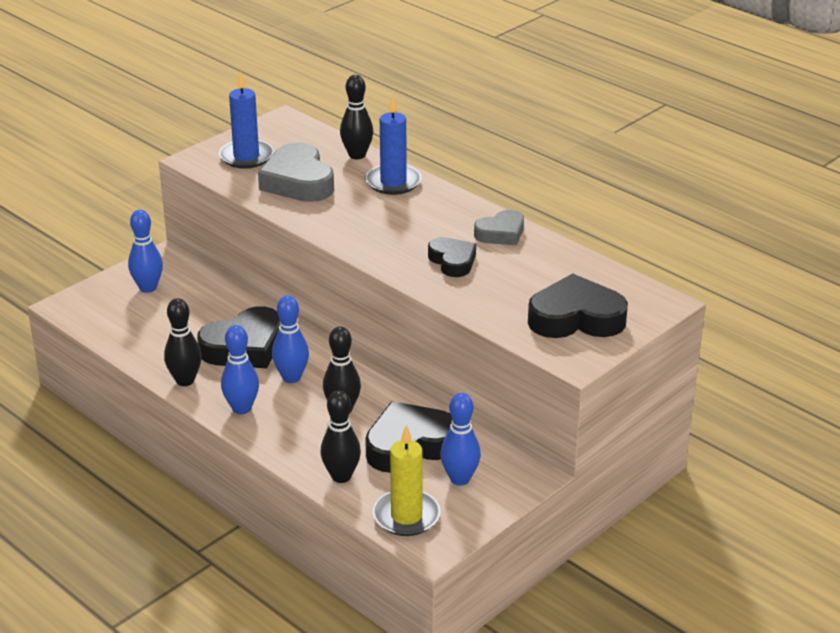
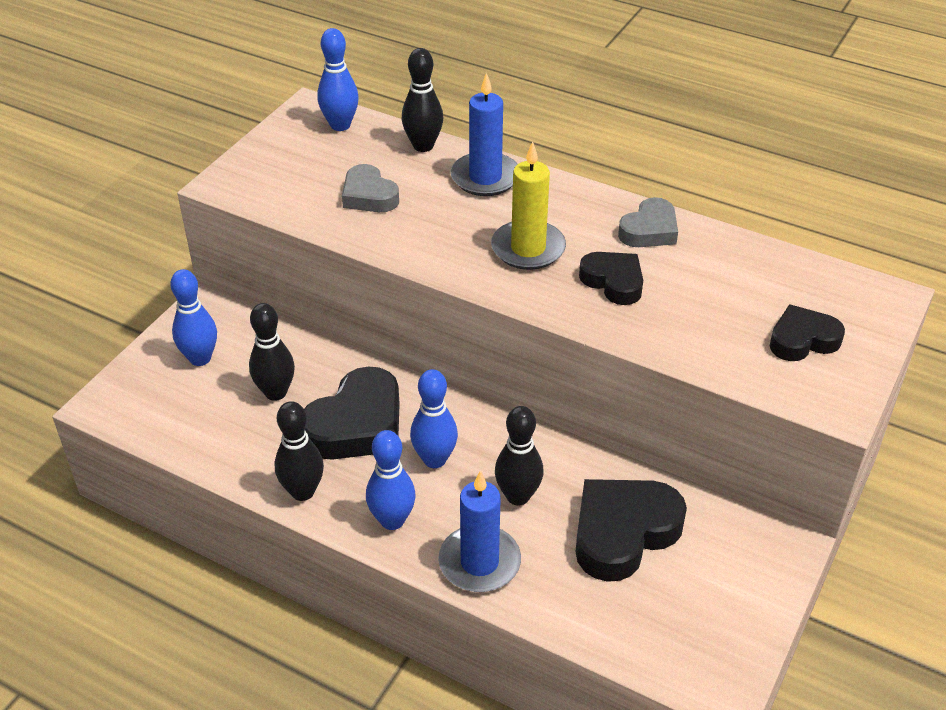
camera: 15 degrees left, 10 degrees up
(246, 157) = (288, 169): blue candle -> blue candle (479, 562)
(298, 182) = (369, 196): grey heart -> grey heart, size x0.60
(341, 476) = (561, 601): black bowling pin -> black bowling pin (275, 392)
(406, 516) = (669, 646): yellow candle -> yellow candle (528, 248)
(460, 479) = (706, 572): blue bowling pin -> blue bowling pin (340, 125)
(576, 318) = (802, 340): black heart -> black heart, size x0.60

